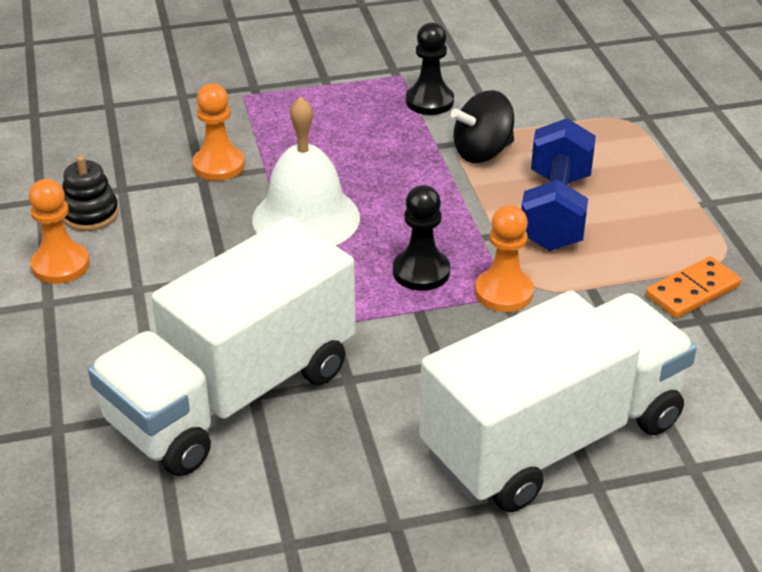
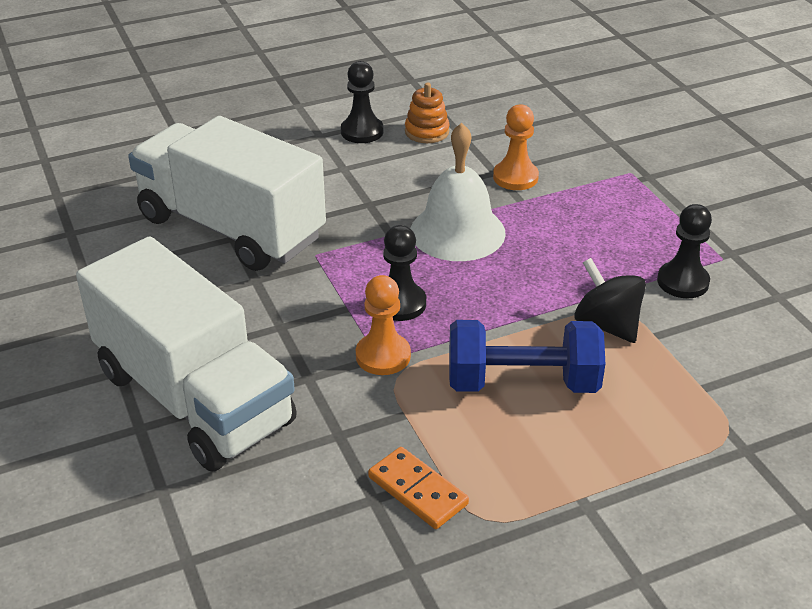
camera: 80 degrees right, 0 degrees up
(60, 265) = (362, 132): orange pawn -> black pawn
(90, 214) = (427, 132): black stacking toy -> orange stacking toy

